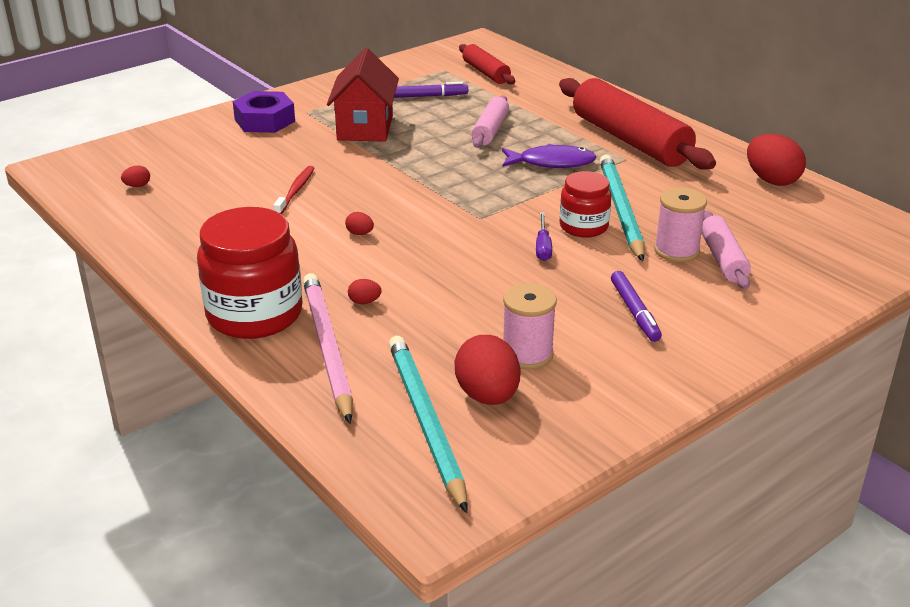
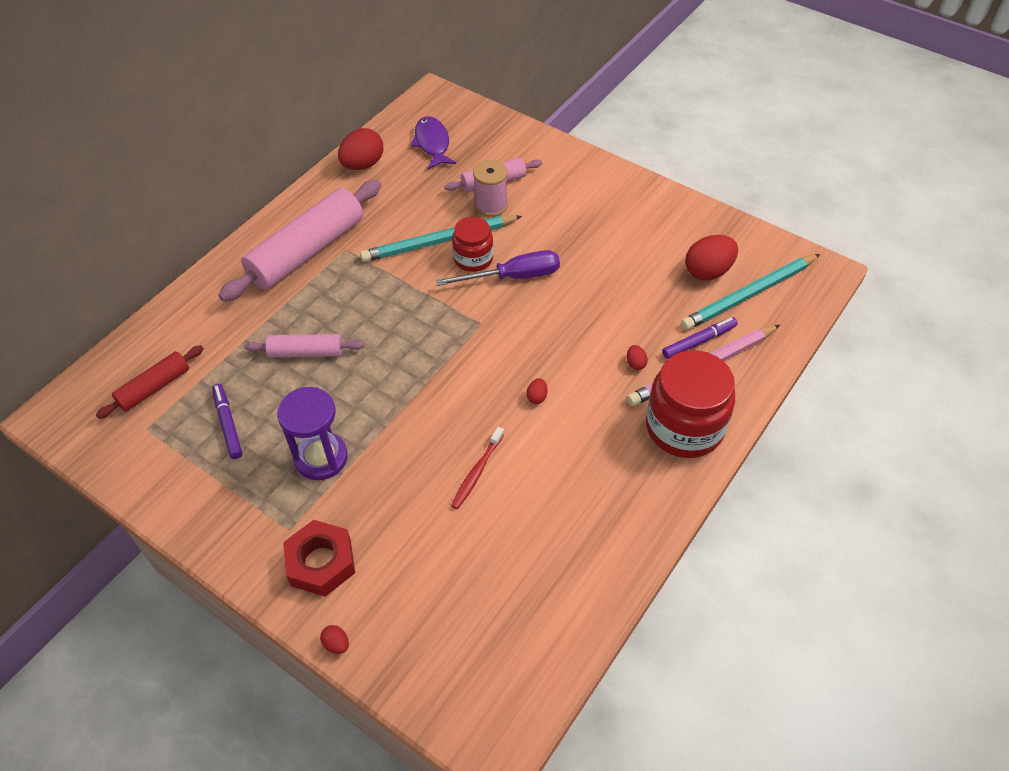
camera: 105 degrees left, 20 degrees up
(137, 186) = (512, 623): red egg -> red egg (336, 644)
(265, 120) = (321, 562): purple nut -> red nut
(295, 191) = (477, 472): red toothbrush -> red toothbrush turned 60 degrees counterclockwise
(365, 128) = (321, 458): red house -> purple hourglass
(527, 354) = (655, 261): pink spool -> none
(543, 247) = (513, 277): purple screwdriver -> purple screwdriver, size x1.80
(552, 162) = (365, 295): purple fish -> purple fish (432, 143)
(630, 140) = (307, 251): red rolling pin -> pink rolling pin
(634, 312) = (580, 217): purple marker -> purple marker (699, 341)

